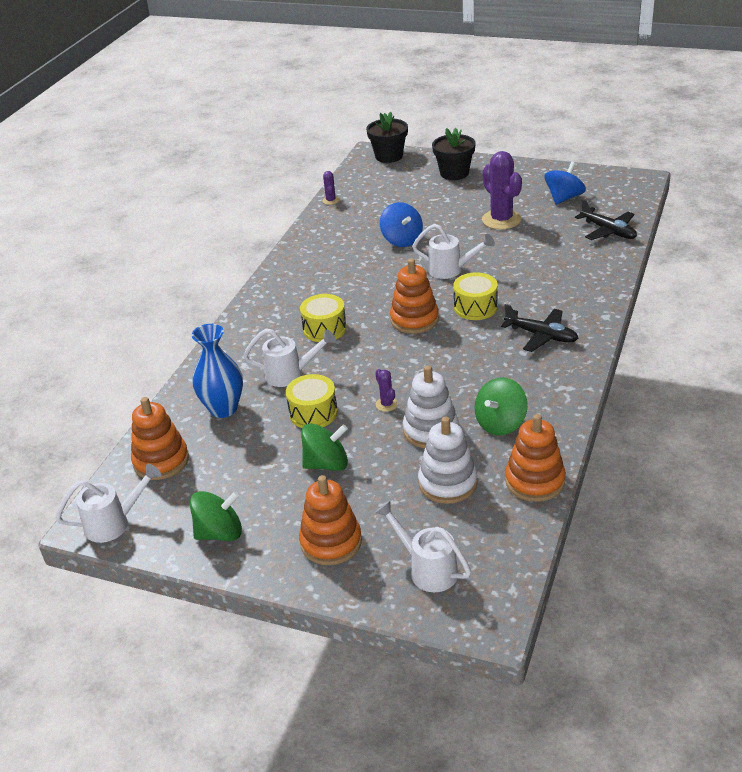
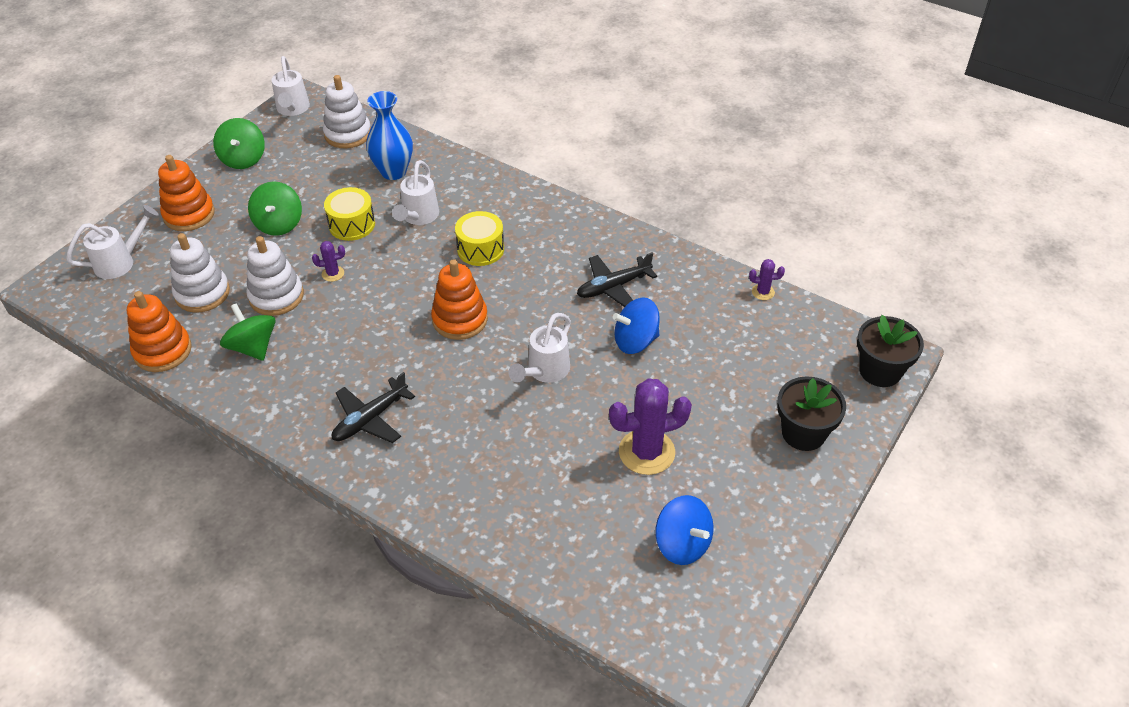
camera: 100 degrees right, 10 degrees up
(161, 461) = (348, 134): orange stacking toy -> white stacking toy
(475, 307) = (456, 375): yellow drum -> none
(608, 231) = (566, 566): black plane -> black plane (613, 287)

